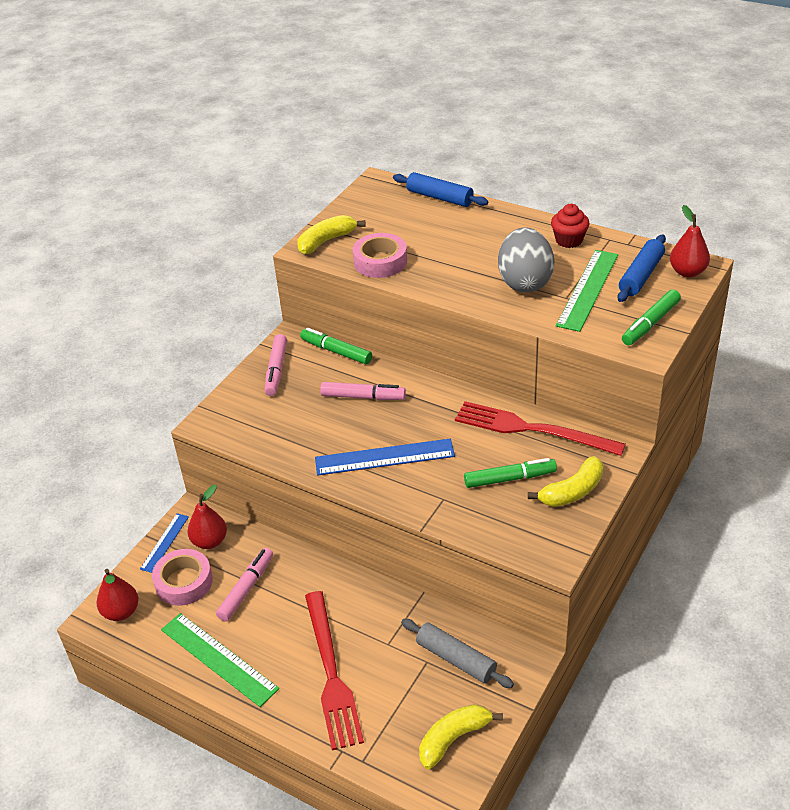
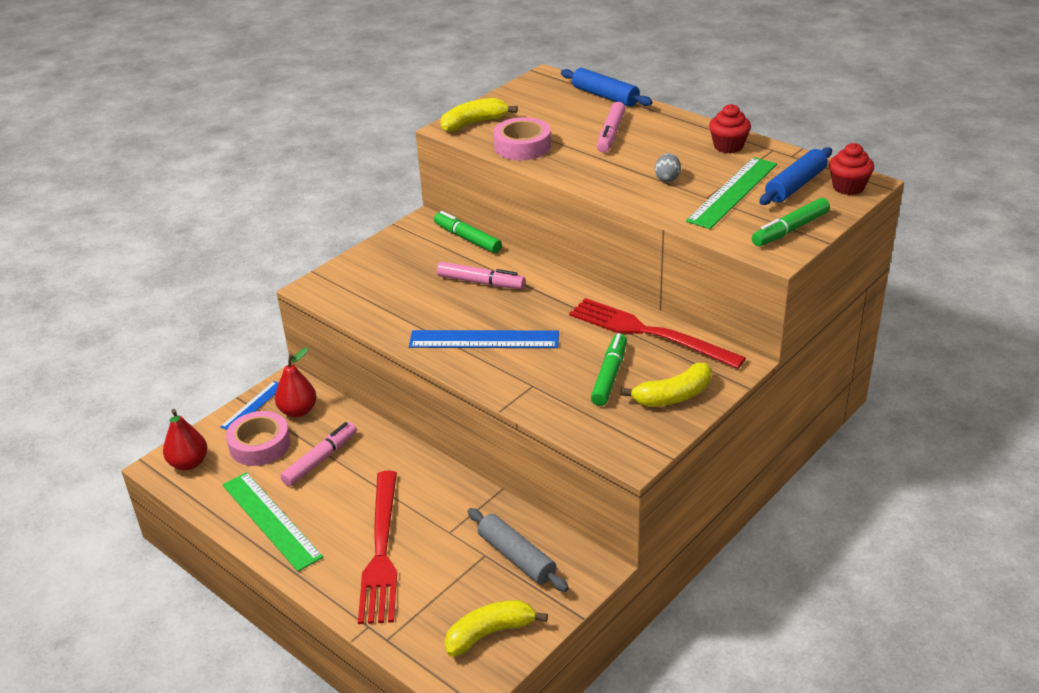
camera: 10 degrees right, 5 degrees down
(276, 370) = (401, 248): pink marker -> pink marker (611, 134)
(510, 478) = (609, 375): green marker -> green marker turned 75 degrees counterclockwise
(525, 282) = (667, 179): grey egg -> grey egg, size x0.43
(687, 272) = (848, 187): red pear -> red cupcake

